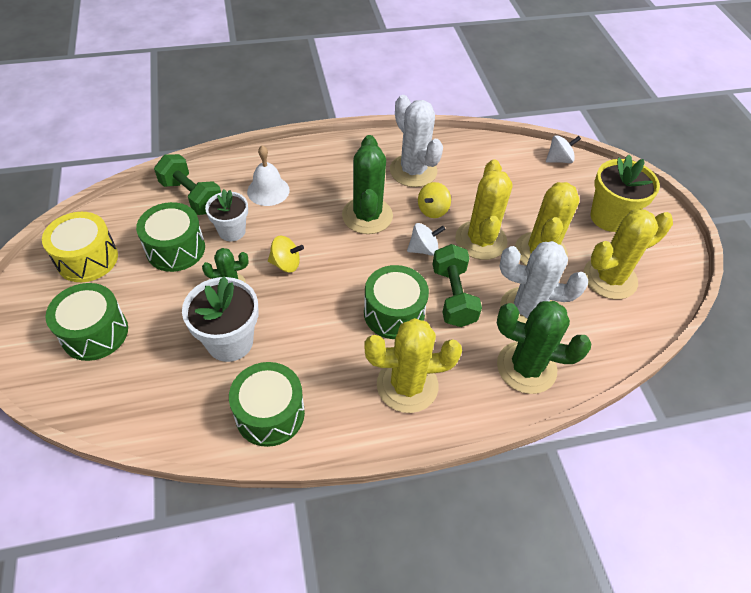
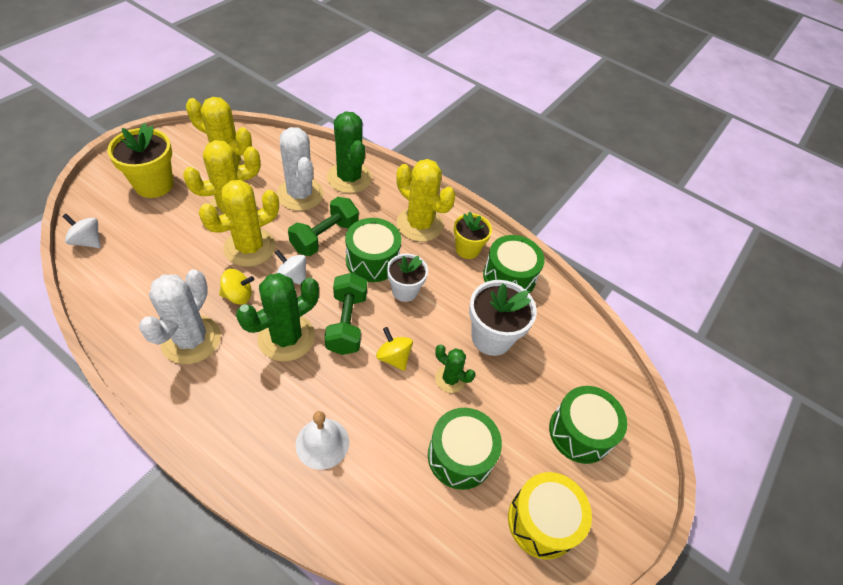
camera: 135 degrees left, 0 degrees up
(191, 196) = (392, 508): green dumbbell -> green dumbbell (347, 323)
(232, 231) = (399, 428): white flower pot -> white flower pot (405, 291)
(337, 404) = (467, 249): none -> yellow flower pot

